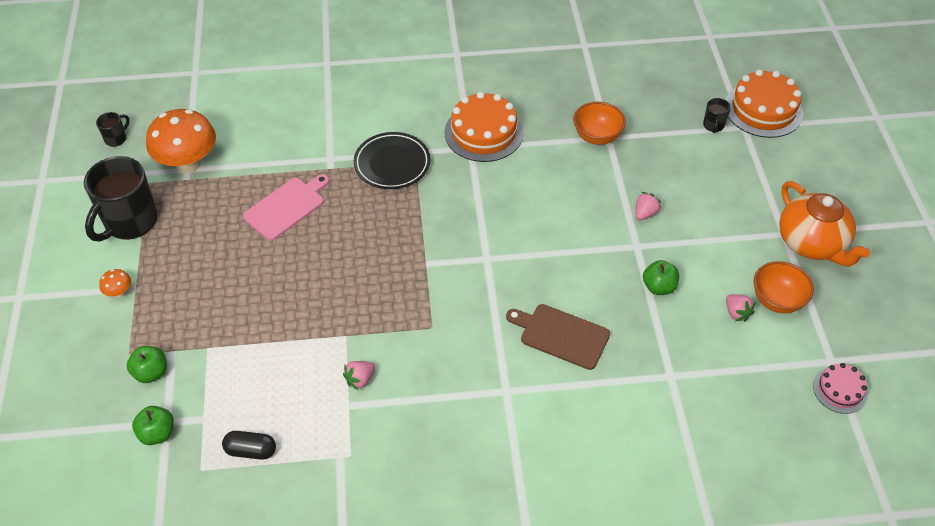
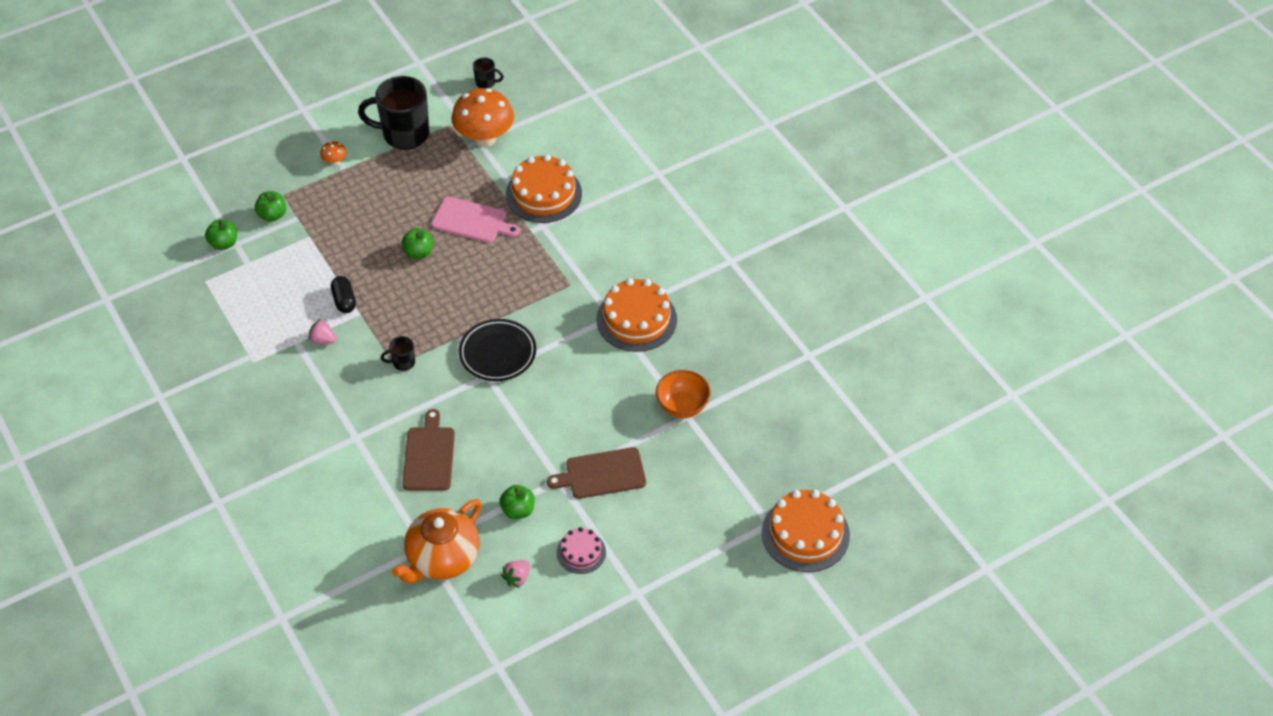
camera: 65 degrees right, 0 degrees up
(251, 450) = (232, 302): black capsule -> black capsule (344, 301)
(292, 144) = (543, 194): none -> orange cake
(297, 261) = (418, 252): none -> green apple
(392, 164) = (559, 270): black plate -> black plate (497, 353)
(645, 213) = (602, 474): pink strawberry -> brown cutting board
(713, 126) = (754, 497): black mug -> black mug (403, 362)
(777, 300) = (548, 606): orange bowl -> none
(812, 243) = (636, 619): orange teapot -> orange teapot (442, 558)
(840, 390) = (467, 679): pink cake -> pink cake (581, 552)

